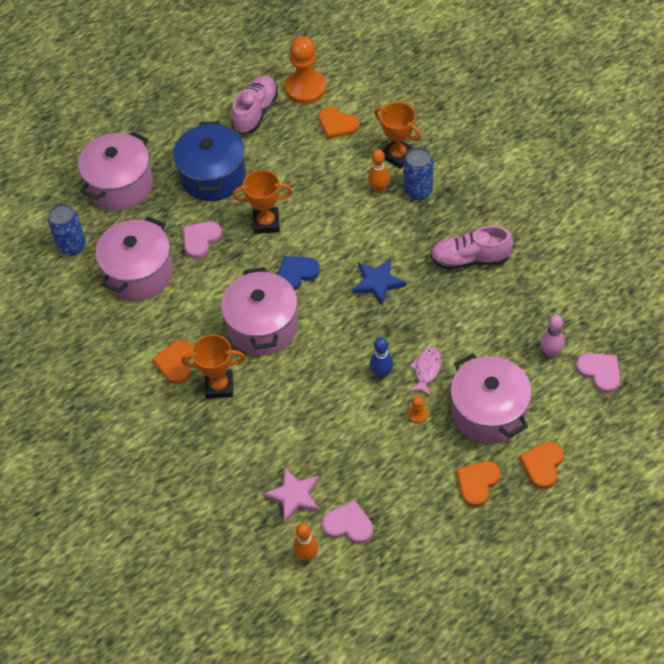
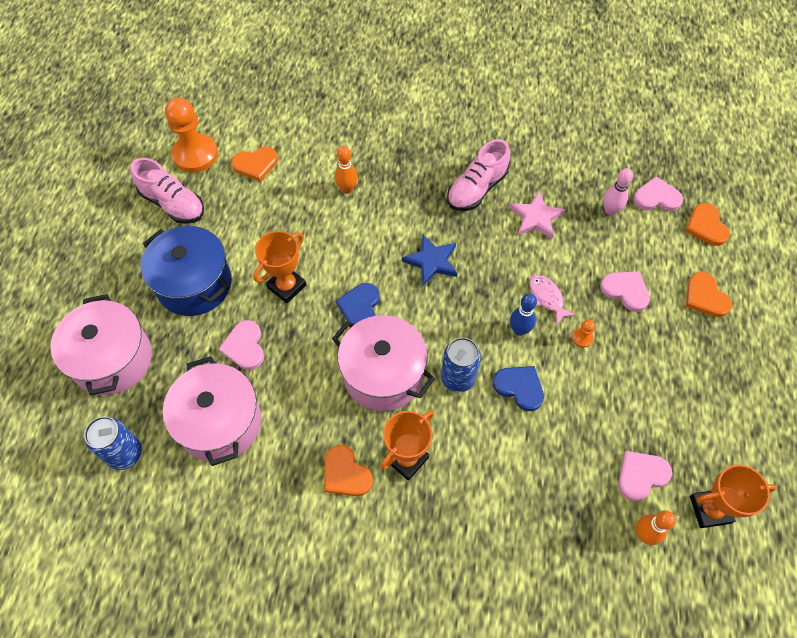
camera: 50 degrees left, 5 degrees up
(255, 112) = (173, 204): pink shoe -> pink shoe turned 150 degrees clockwise
(294, 496) = (575, 493): pink star -> pink star (536, 217)
(337, 407) = (519, 387): none -> blue heart
(398, 155) = (332, 153): orange trophy -> orange trophy (710, 509)
(418, 191) = (379, 168): blue can -> blue can (458, 378)
(477, 483) = (683, 351): orange heart -> orange heart (706, 226)
(488, 412) = (625, 291): pink pot -> pink heart

